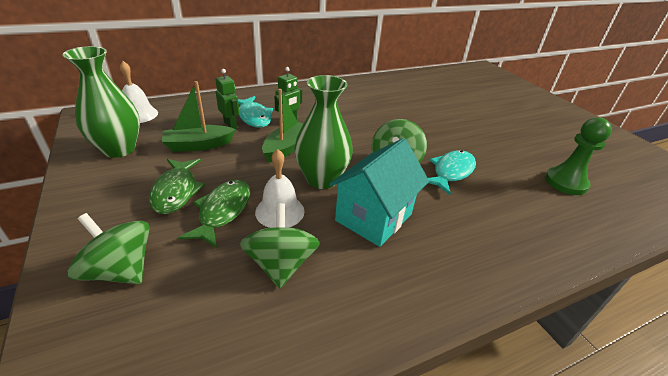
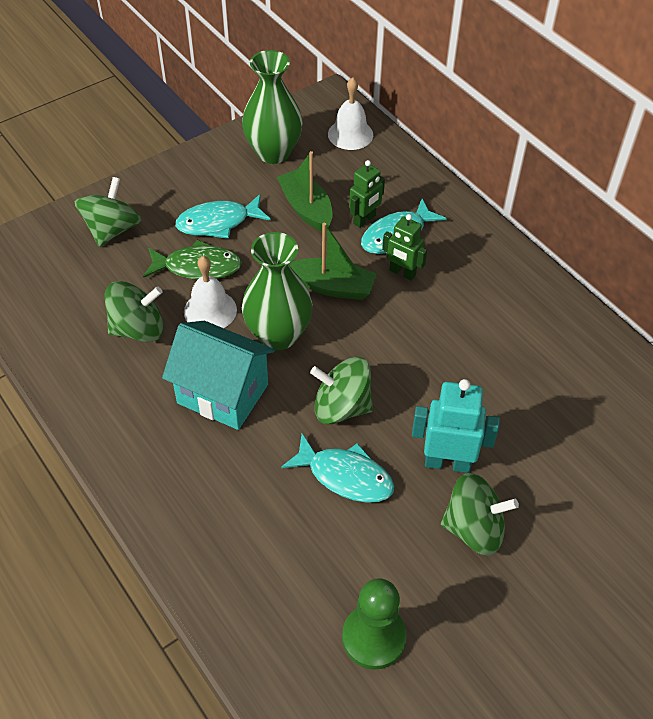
camera: 80 degrees right, 15 degrees up
(176, 191) = (218, 222): green fish -> turquoise fish
(439, 135) = (447, 462): none -> turquoise robot
(482, 137) = (474, 528): none -> green spinning top

